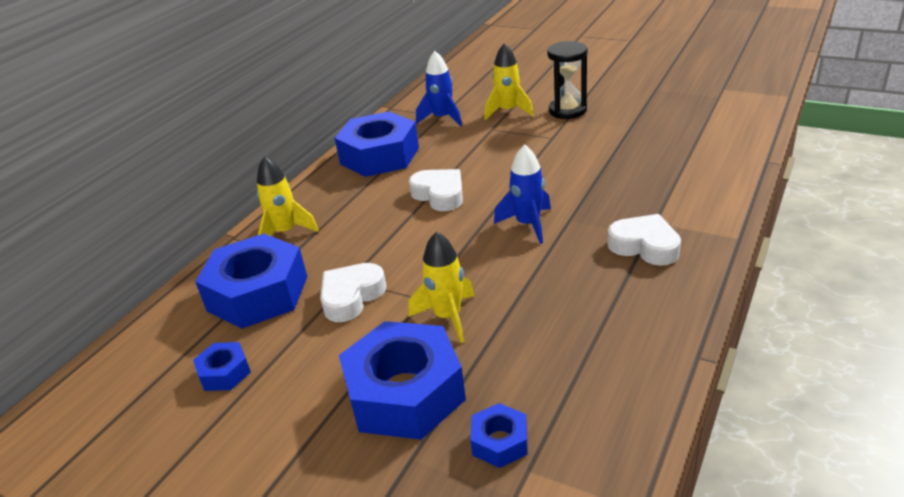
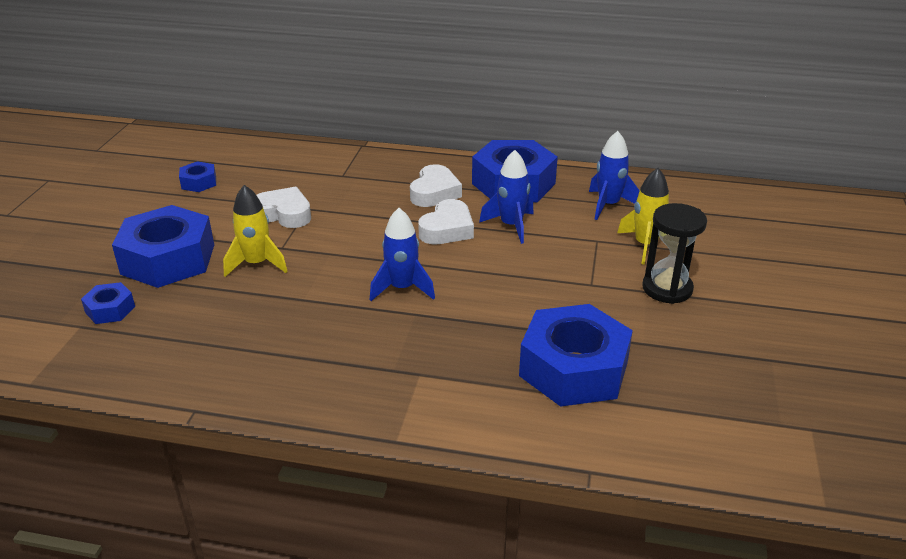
camera: 70 degrees right, 0 degrees up
(258, 293) = (288, 173): blue nut -> blue nut (574, 369)
(285, 232) = (372, 165): yellow rocket -> none
(451, 163) = (511, 226): none -> blue rocket
(645, 246) = (372, 368): white heart -> white heart (434, 192)

